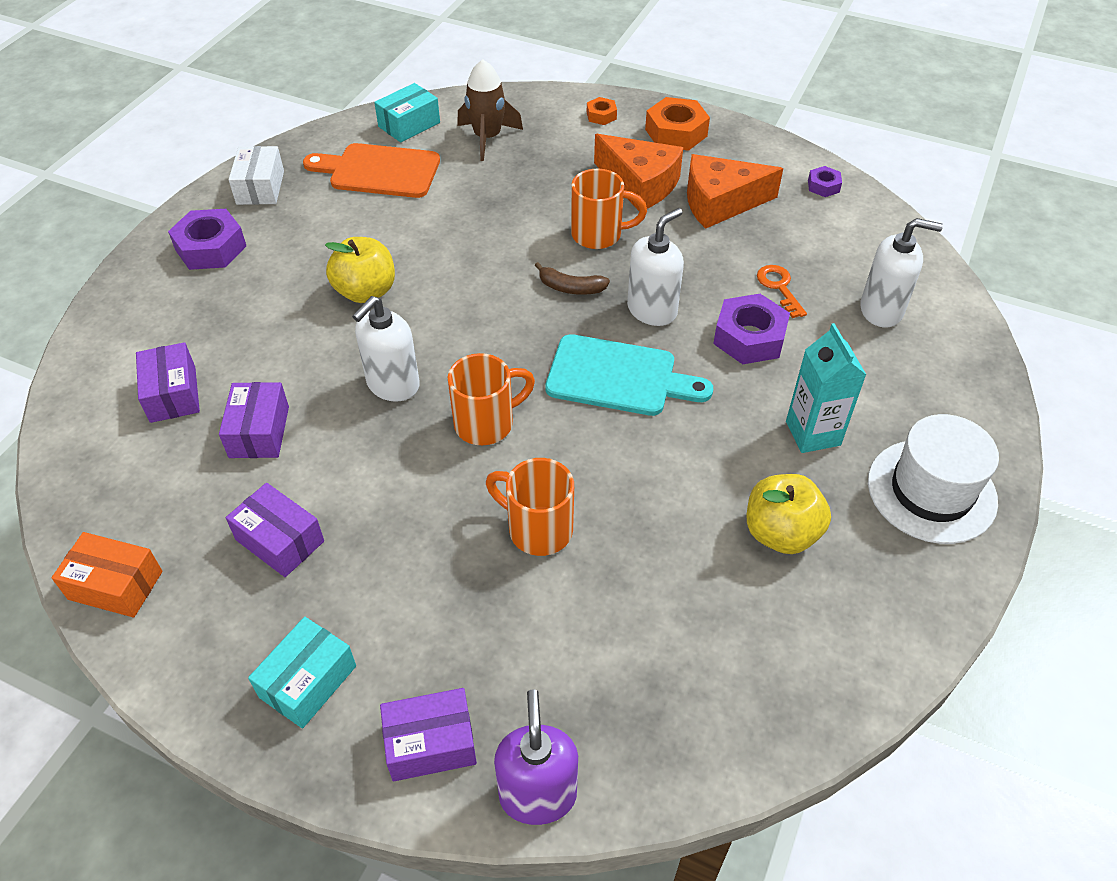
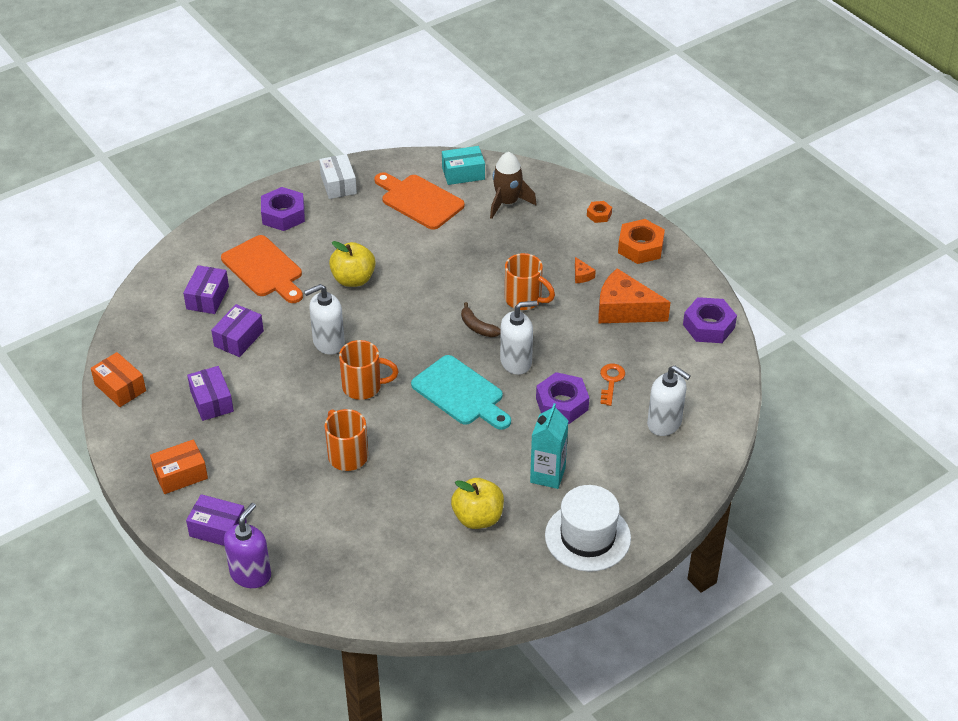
camera: 30 degrees right, 5 degrees down
(232, 325) = (264, 269): none -> orange cutting board
(260, 187) = (338, 184): white box -> white box turned 45 degrees counterclockwise
(308, 681) = (180, 475): turquoise box -> orange box
(640, 184) = (582, 275): orange cheese -> orange cheese, size x0.40
(823, 186) = (708, 326): purple nut -> purple nut, size x1.90

